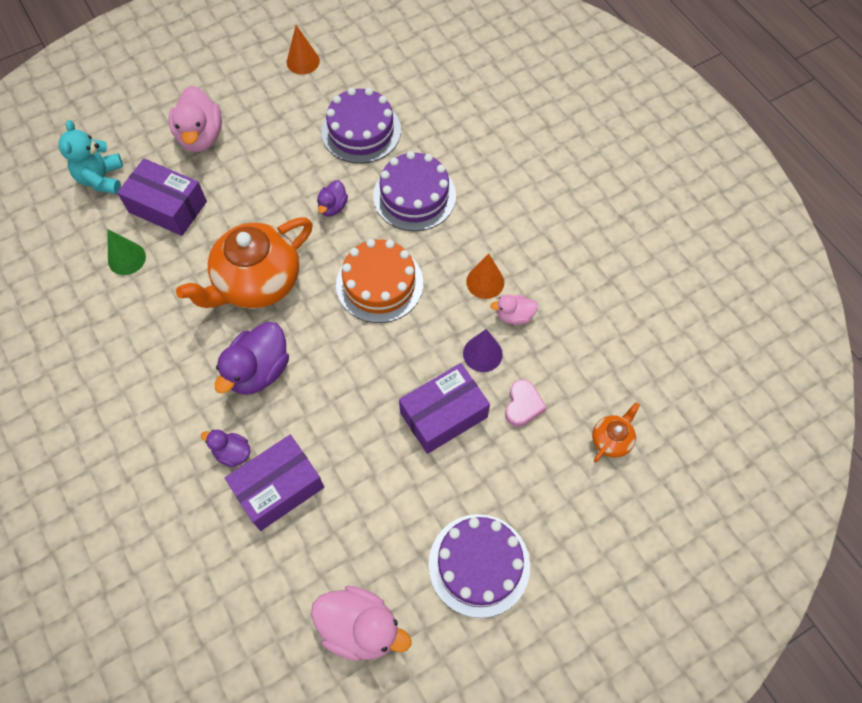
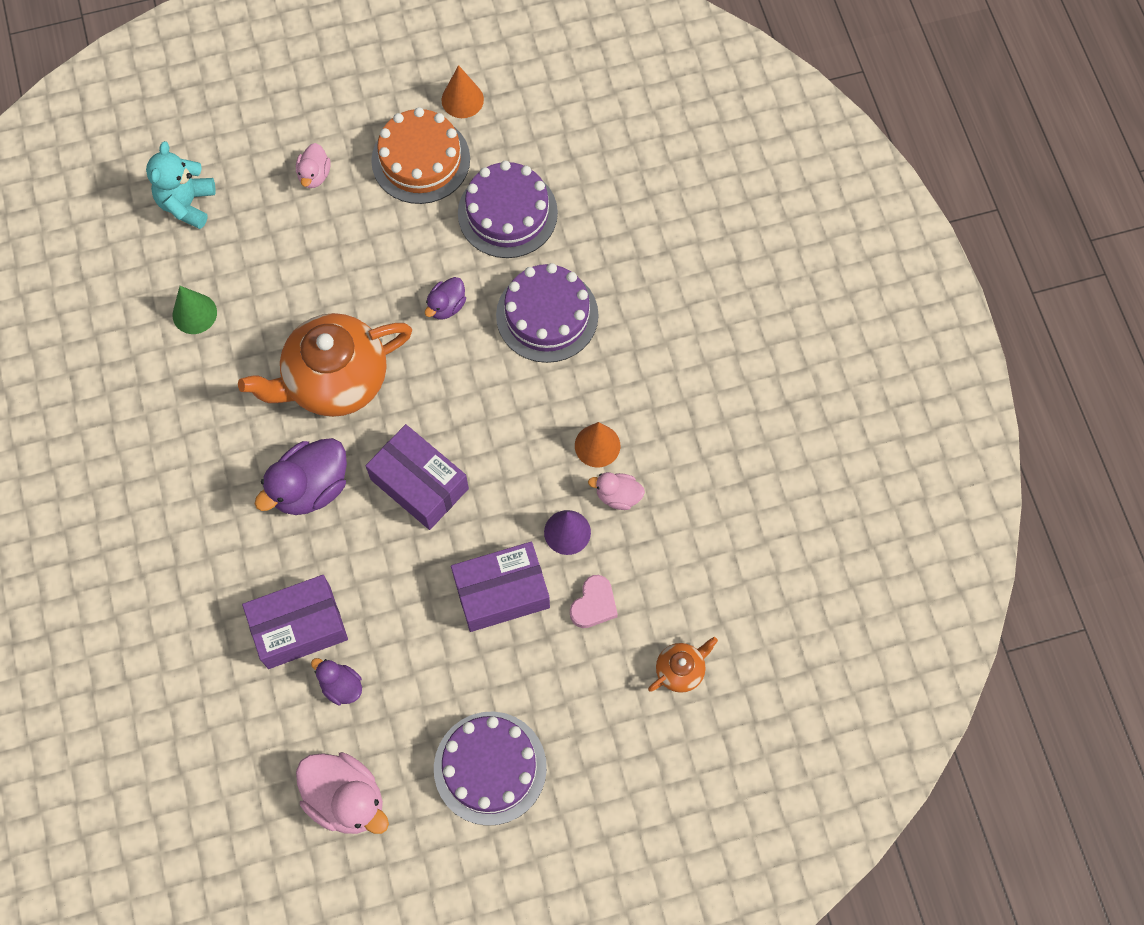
camera: 15 degrees right, 5 degrees up
(168, 207) = (255, 259): purple box -> purple box (419, 484)
(201, 136) = (314, 175): pink duck -> pink duck, size x0.54
(232, 453) = (259, 575): purple duck -> purple duck (341, 686)
(379, 284) = (474, 417): orange cake -> orange cake (420, 160)

